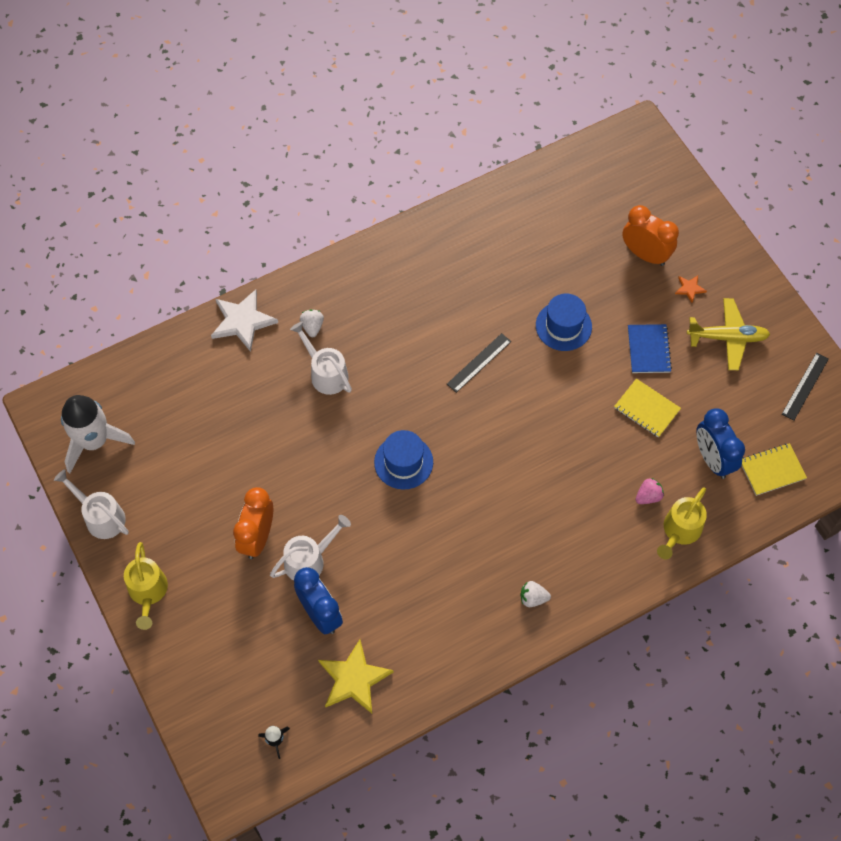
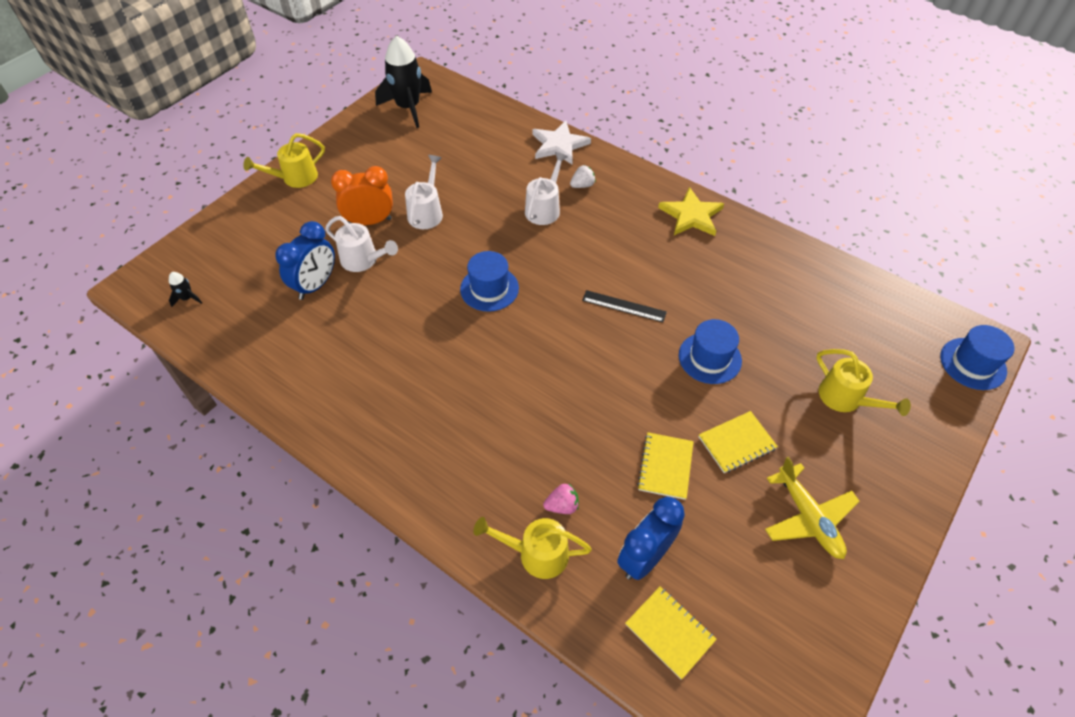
camera: 65 degrees right, 10 degrees down
(94, 441) = (408, 108): white rocket -> black rocket
(100, 516) = (348, 132): white watering can -> white watering can (427, 212)
(354, 679) = (261, 330): yellow star -> yellow star (691, 215)
(533, 598) = (395, 440): white strawberry -> none
(645, 254) = (846, 399): orange clock -> yellow watering can
(648, 349) = (737, 443): blue notebook -> yellow notebook
(648, 496) = (562, 506): pink strawberry -> pink strawberry turned 45 degrees counterclockwise
(654, 152) = (973, 363): none -> blue hat
(689, 288) = (839, 456): orange star -> none
(805, 386) = (807, 632): black ruler -> none

